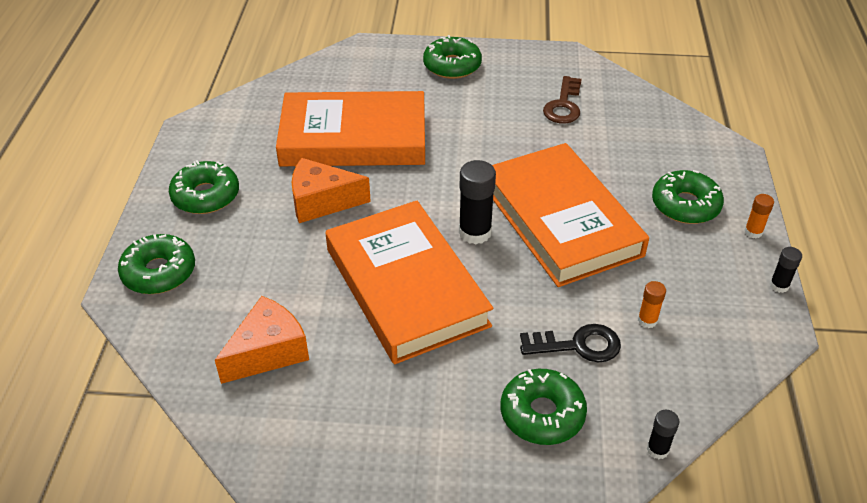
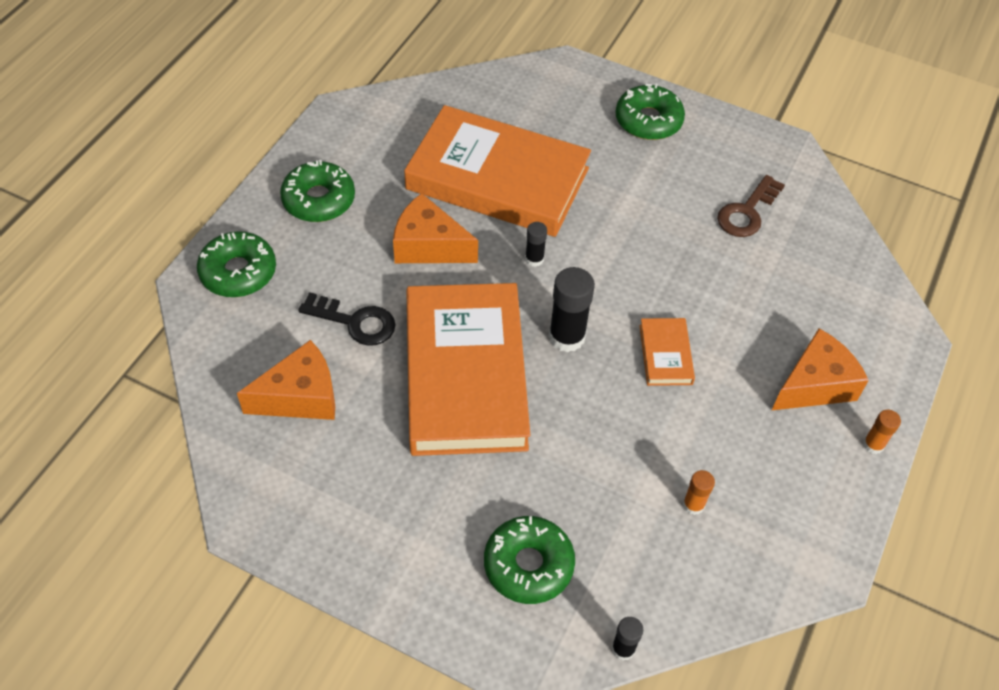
camera: 20 degrees right, 10 degrees up
(560, 220) = (665, 354): orange book -> orange book, size x0.41
(578, 345) = (605, 505): black key -> black key (355, 322)
(685, 205) = (814, 385): green donut -> orange cheese
(779, 285) = (863, 519): black glue stick -> black glue stick (534, 259)

